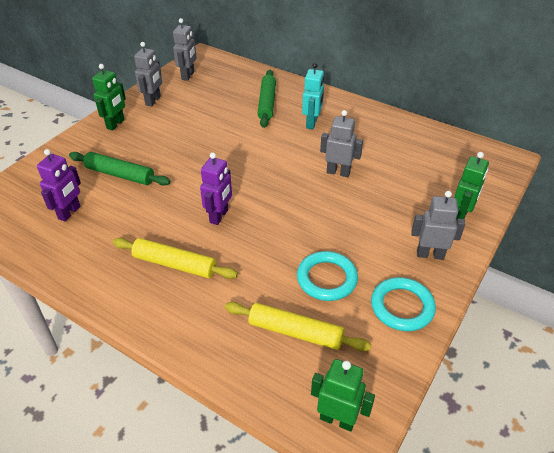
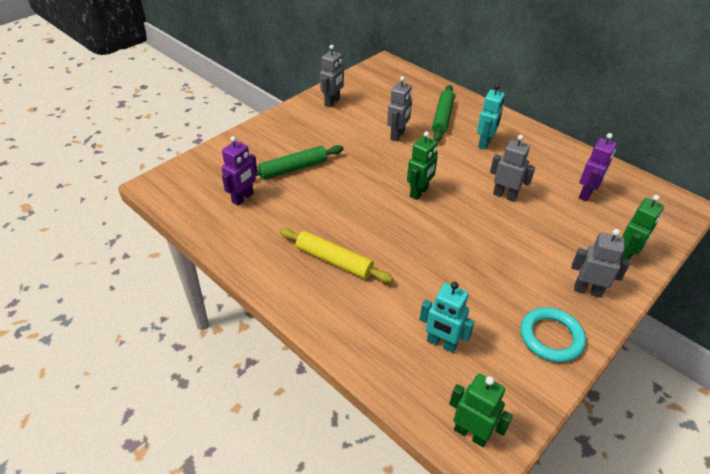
camera: 10 degrees right, 0 degrees up
(116, 124) = (294, 120): green robot -> green robot (419, 192)
(120, 174) = (293, 169): green rolling pin -> green rolling pin turned 60 degrees counterclockwise
(188, 76) = (368, 82): grey robot -> grey robot (397, 135)
(219, 216) = (382, 221): purple robot -> purple robot (586, 194)
(295, 332) = (441, 343): yellow rolling pin -> turquoise robot
(327, 279) = (479, 297): turquoise ring -> none

